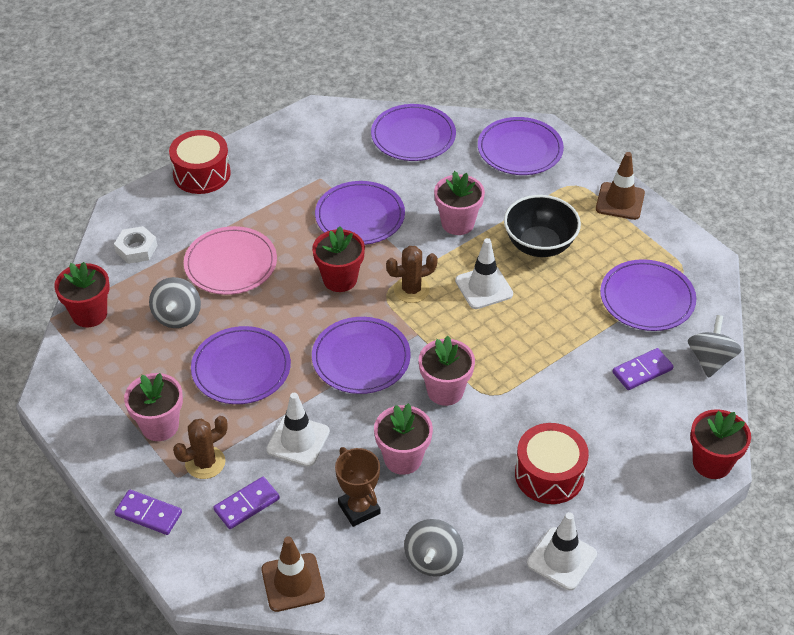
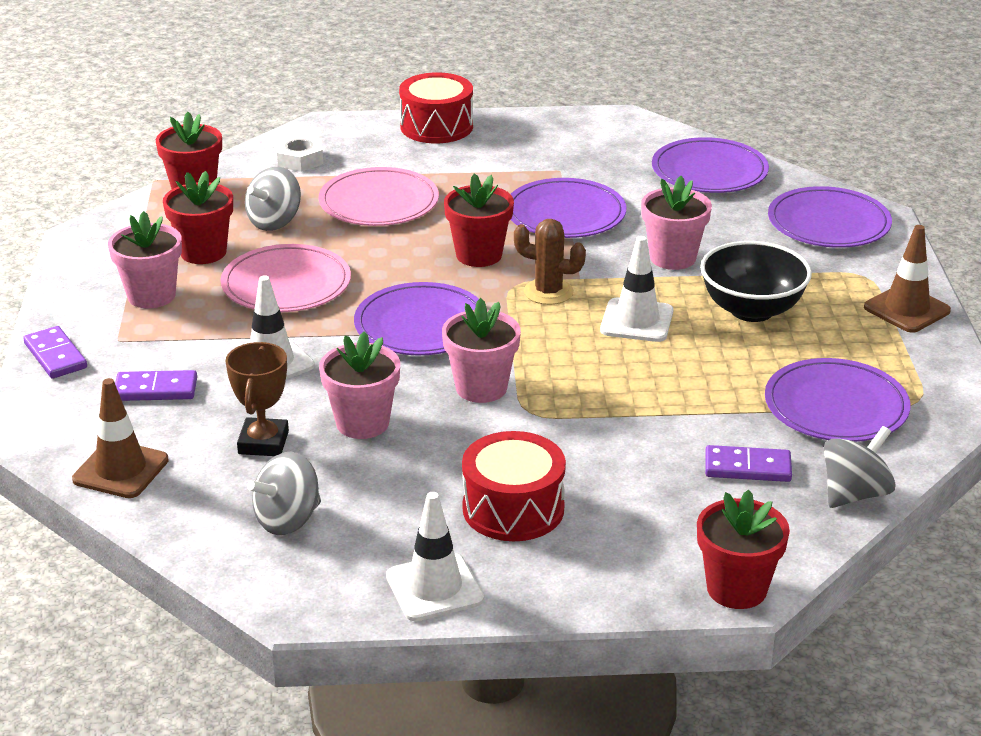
camera: 35 degrees right, 15 degrees down
(156, 368) = (203, 252): none -> red flower pot
(205, 463) = (158, 341): brown cactus -> none
(241, 368) = (286, 284): purple plate -> pink plate

